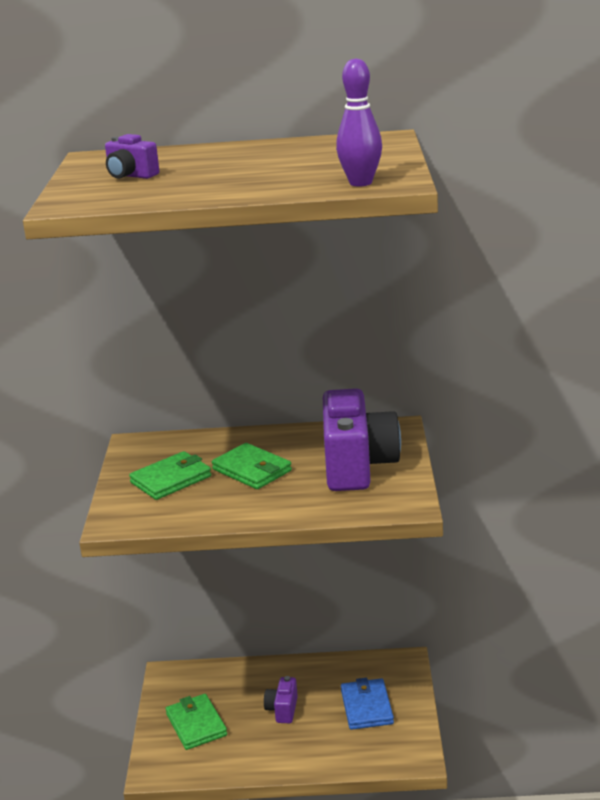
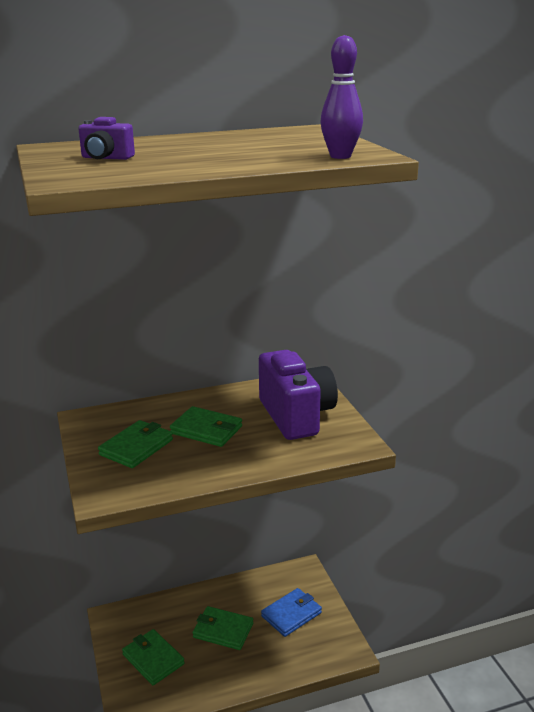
camera: 20 degrees left, 0 degrees up
(282, 710) = (223, 630): purple camera -> green wallet
(367, 707) = (291, 614): blue wallet -> blue wallet turned 75 degrees clockwise

